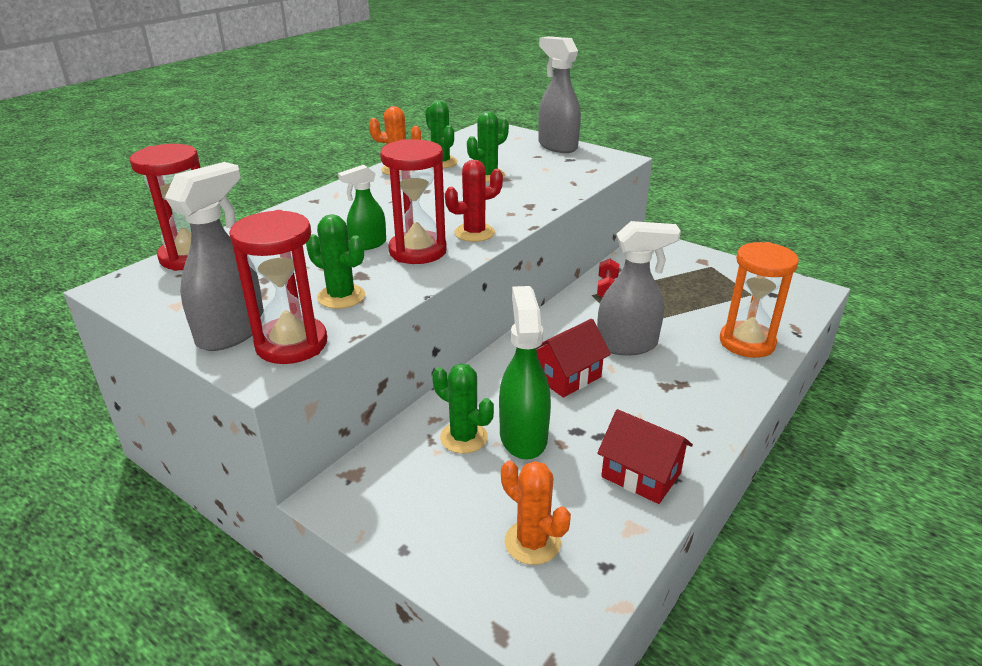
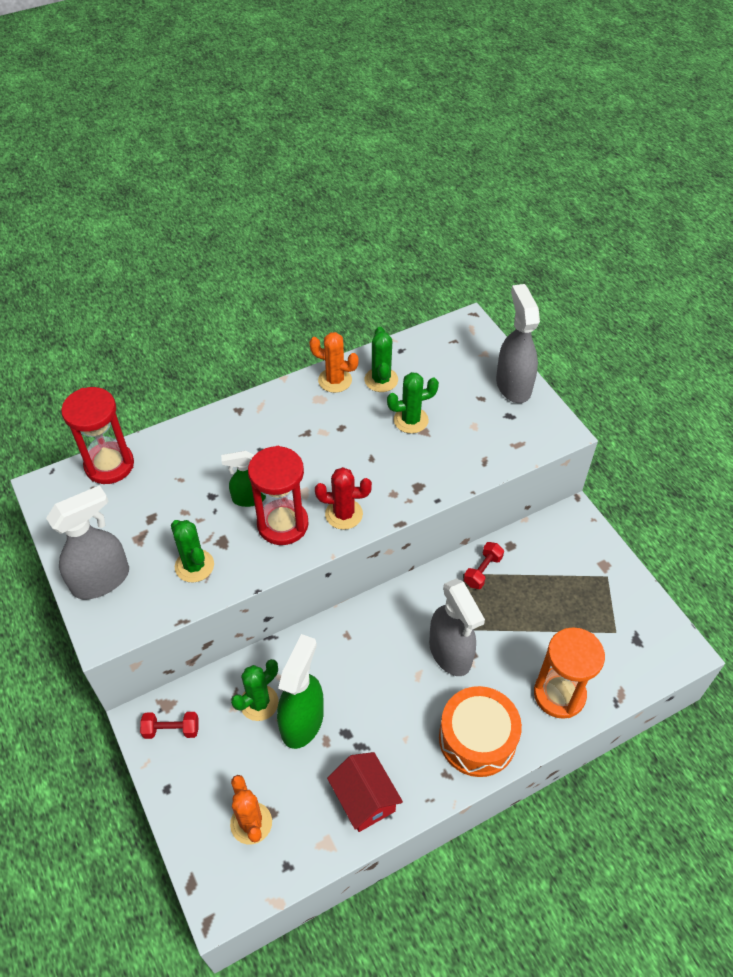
camera: 25 degrees right, 20 degrees up
(291, 344) = (134, 611): red hourglass -> none
(374, 493) = (171, 730): none -> red dumbbell
(464, 437) = (259, 703): green cactus -> green cactus turned 75 degrees clockwise
(567, 376) = (375, 670): red house -> none
(627, 345) = (450, 653): grey spray bottle -> grey spray bottle turned 45 degrees clockwise
(706, 393) = (477, 738): none -> orange drum

